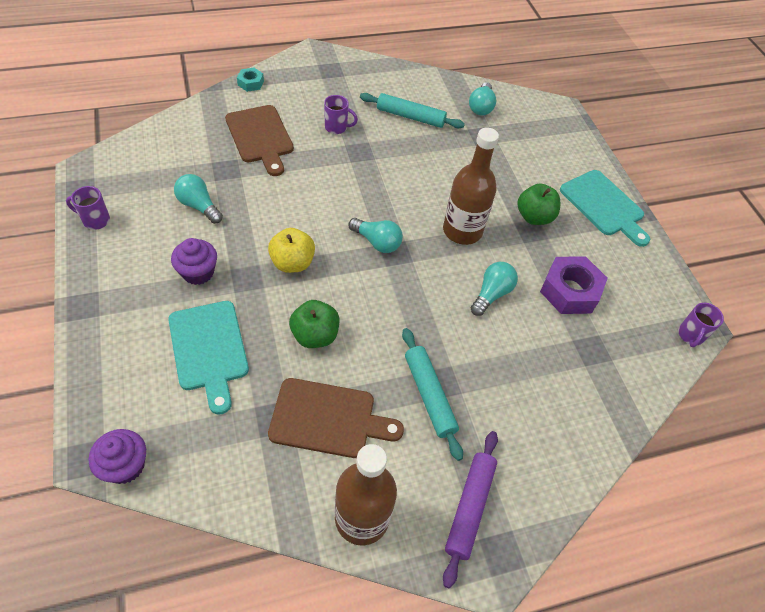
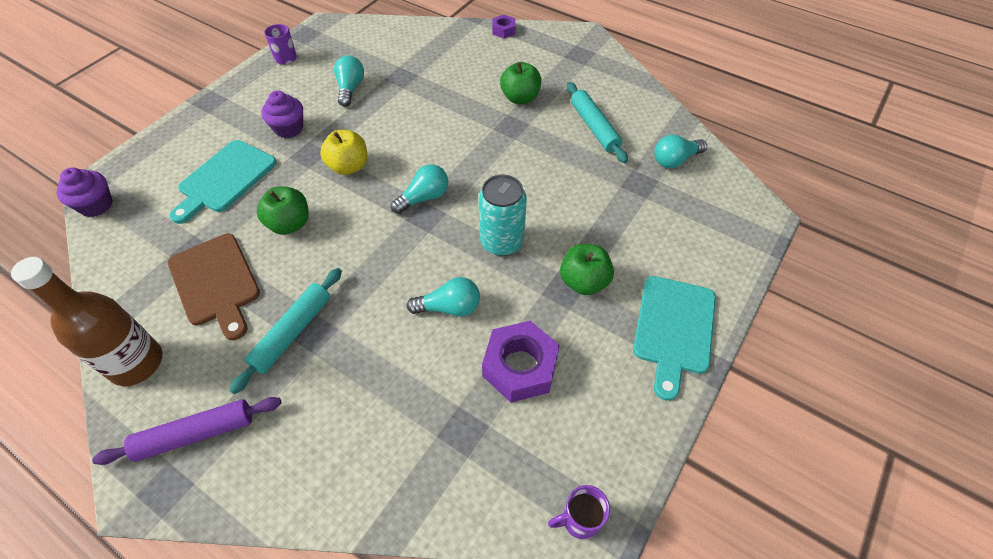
camera: 55 degrees right, 0 degrees up
(251, 83) = (503, 30): turquoise nut -> purple nut
(260, 137) = (455, 70): brown cutting board -> none
(337, 127) = (520, 98): purple mug -> green apple
(377, 242) = (424, 198): turquoise light bulb -> turquoise light bulb turned 120 degrees counterclockwise
(462, 231) = (501, 242): brown bottle -> turquoise can

